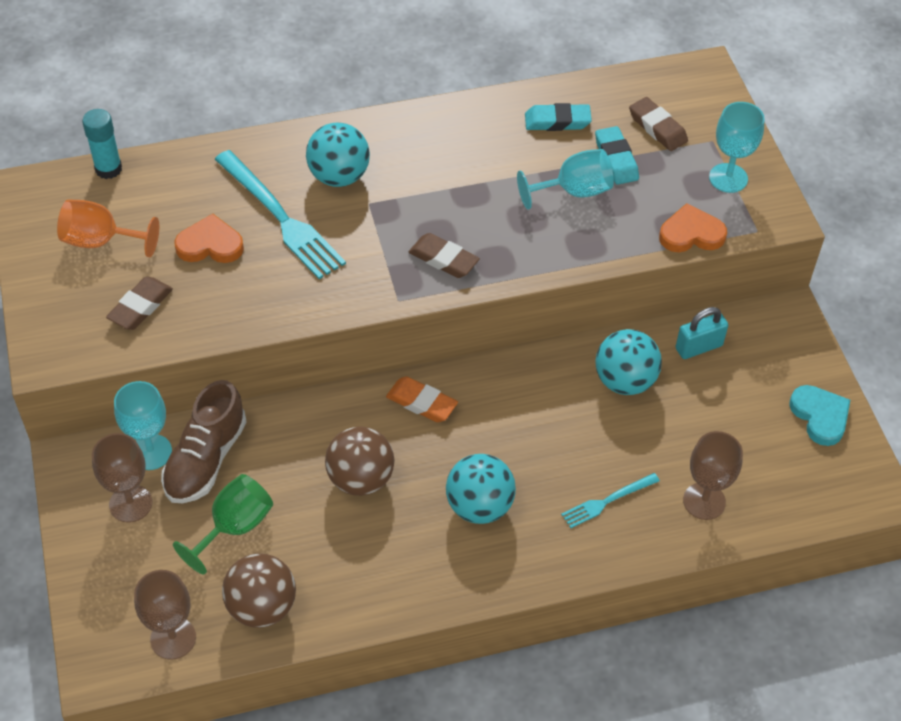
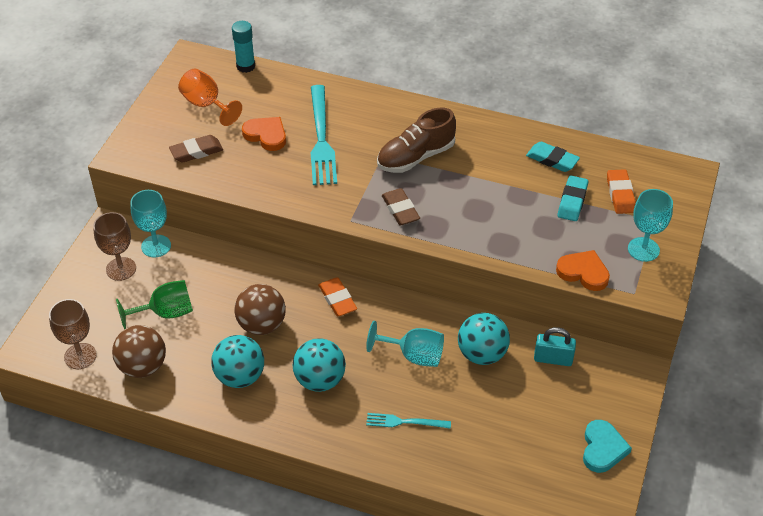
camera: 35 degrees right, 5 degrees down
(205, 459) = (182, 266): brown shoe -> brown shoe (415, 157)
(339, 176) = (378, 130): turquoise ball -> turquoise ball (240, 376)
(574, 191) = (524, 208): turquoise goblet -> turquoise goblet (414, 355)
(657, 128) = (620, 194): brown eraser -> orange eraser
(704, 501) = (470, 458): brown goblet -> none

